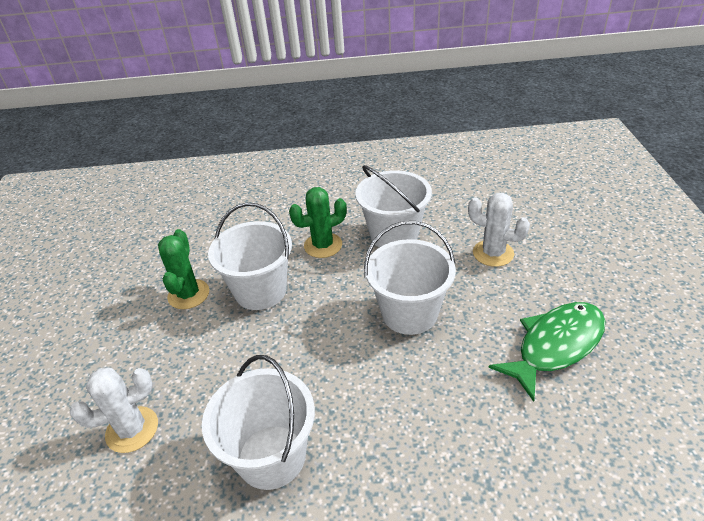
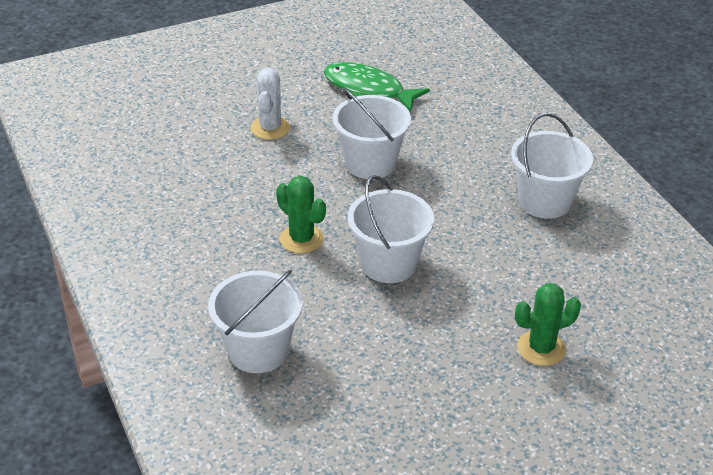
camera: 115 degrees left, 0 degrees up
(132, 429) = (577, 285): white cactus -> none
(188, 294) = (420, 316): green cactus -> green cactus (541, 348)
(394, 235) = (265, 192): white bucket -> white bucket (258, 350)

